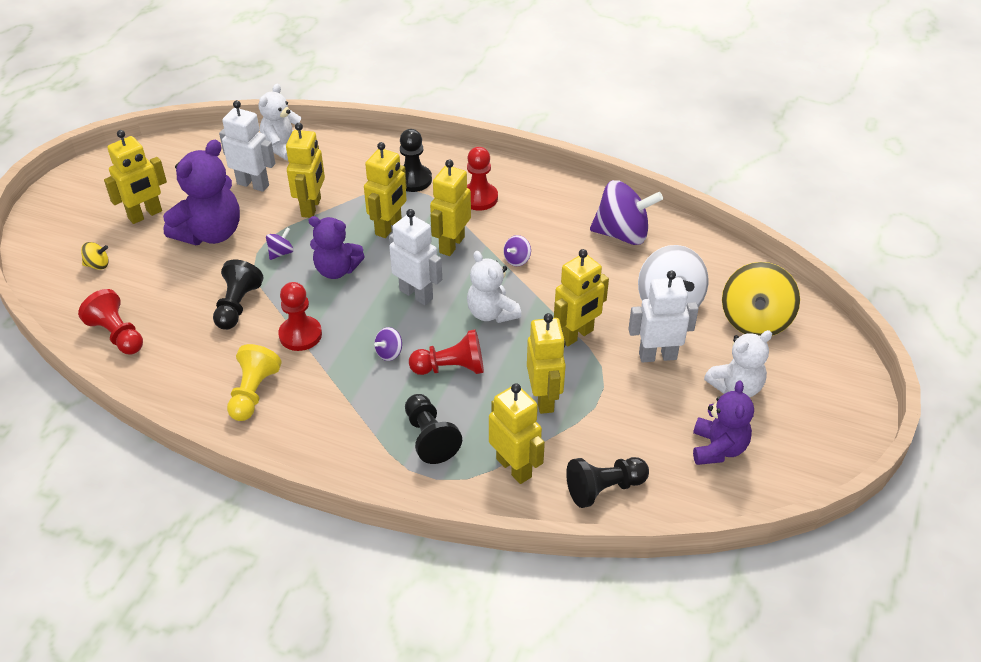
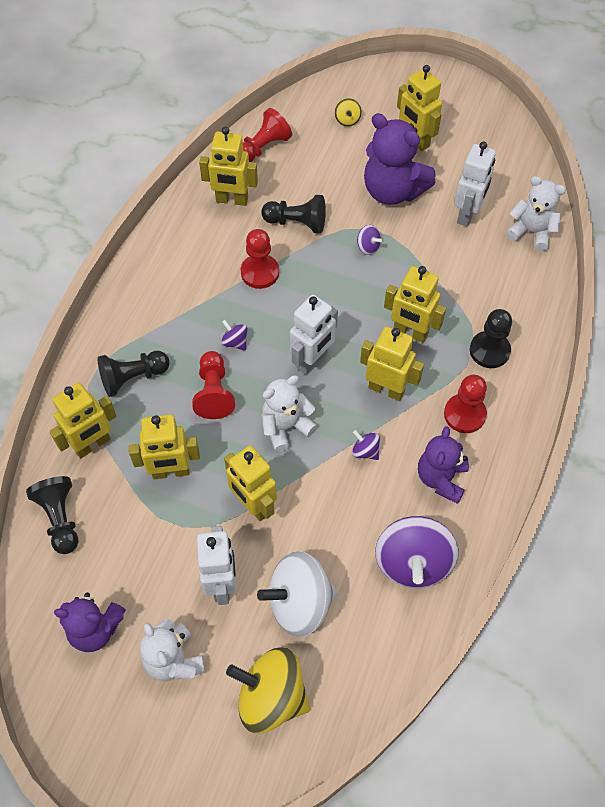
camera: 90 degrees right, 15 degrees up
(253, 393) = (193, 246): yellow pawn -> none
(311, 207) = (436, 265): yellow robot -> yellow robot (232, 200)
(336, 270) = (345, 293): purple teddy bear -> purple teddy bear (441, 478)

